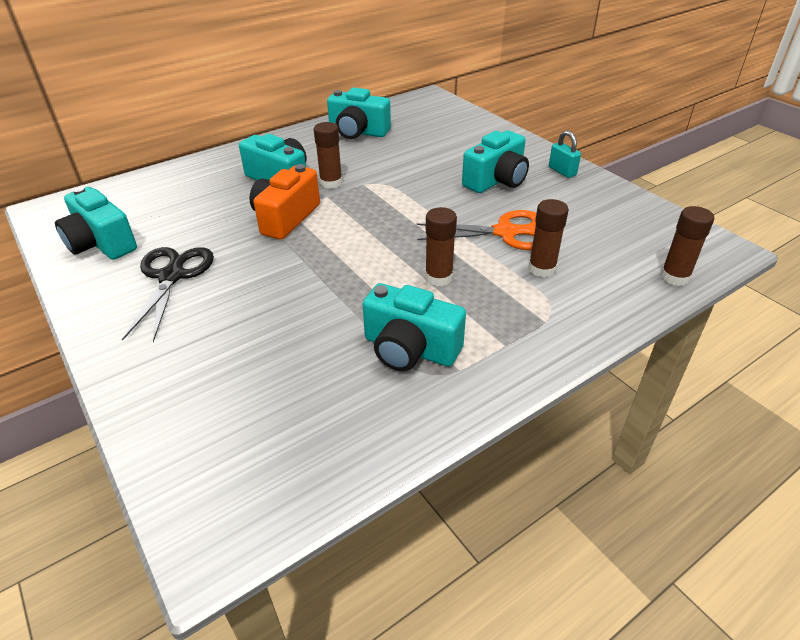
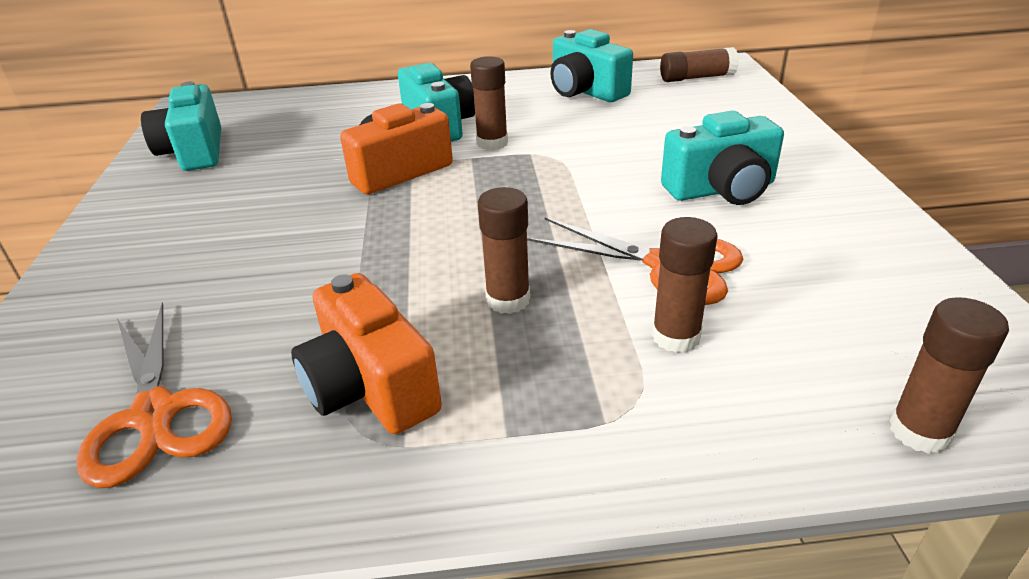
camera: 30 degrees right, 5 degrees down
(171, 276) = (215, 204): black scissors -> none
(296, 411) = (155, 414): none -> orange scissors
(410, 349) = (370, 387): turquoise camera -> orange camera
(420, 108) = (696, 78): none -> brown glue stick
(562, 171) = (843, 200): turquoise padlock -> none

